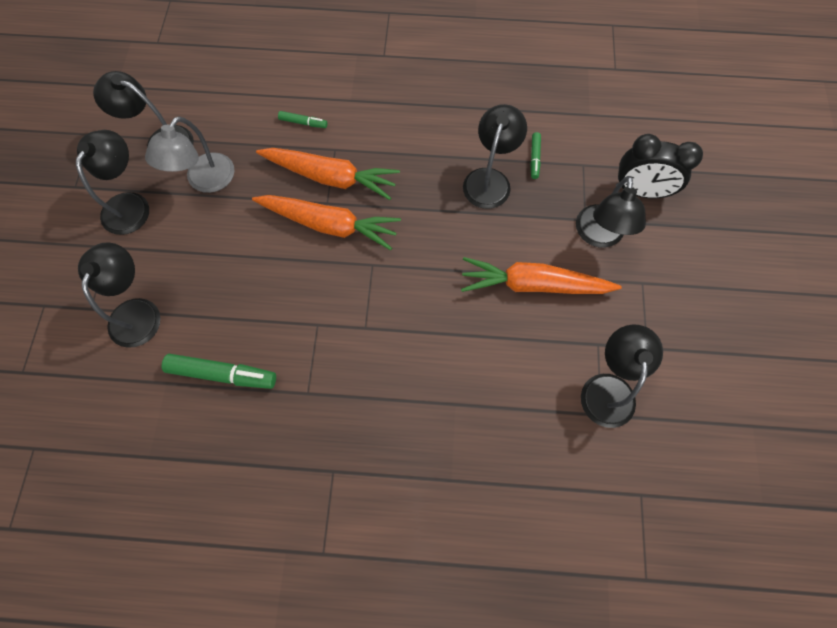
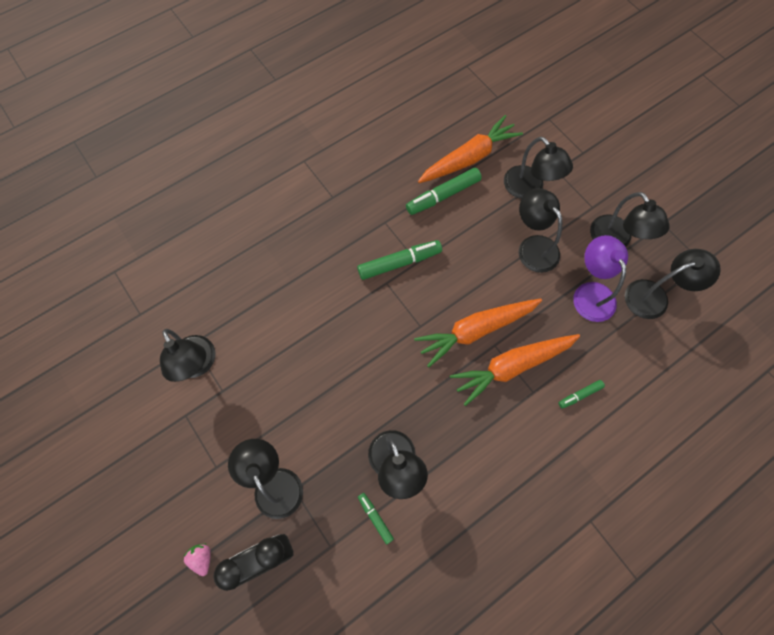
camera: 140 degrees right, 0 degrees up
(202, 255) = (533, 246): none -> black lamp
(205, 181) = (590, 293): grey lamp -> purple lamp
(334, 337) = (399, 263): none -> green marker
(533, 285) = (297, 400): orange carrot -> orange carrot (469, 158)
(692, 225) = (202, 558): none -> pink strawberry

